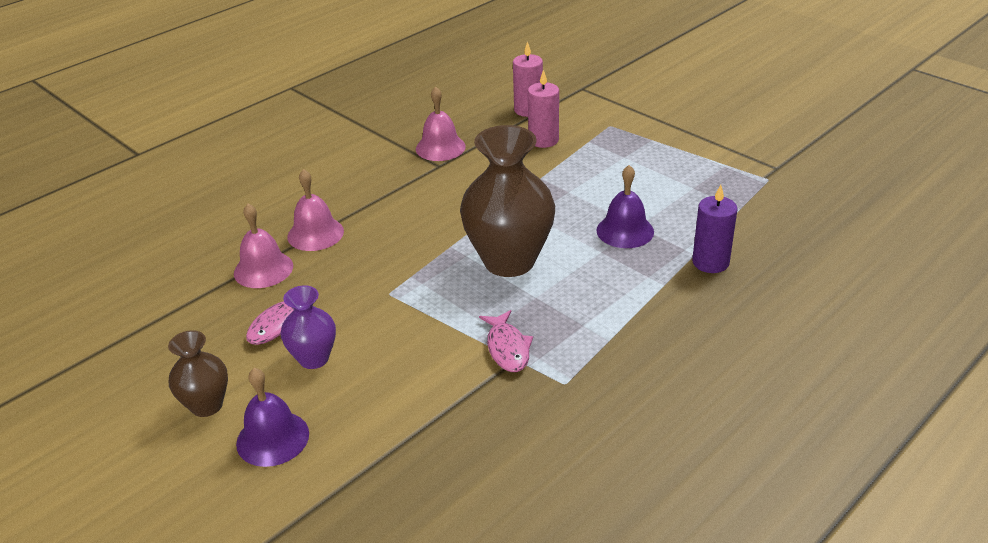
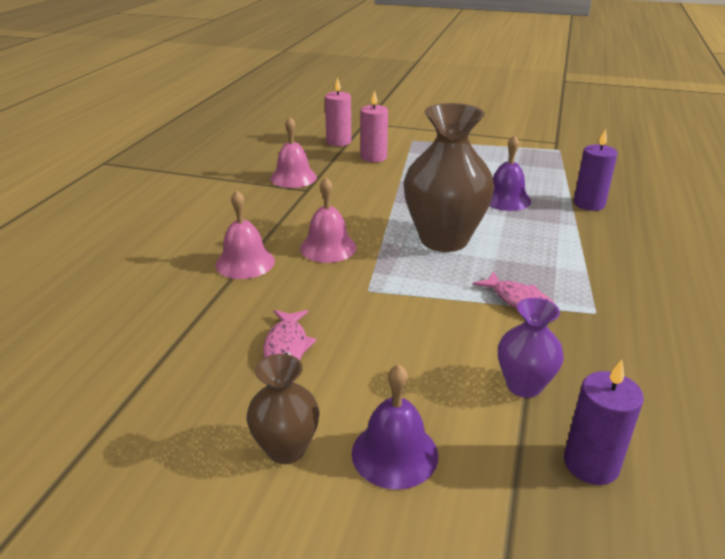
camera: 30 degrees left, 5 degrees down
(263, 269) = (220, 304): pink bell -> pink bell (328, 247)
(314, 358) = (356, 364): purple vase -> purple vase (524, 385)
(402, 505) = (591, 464): none -> purple candle

